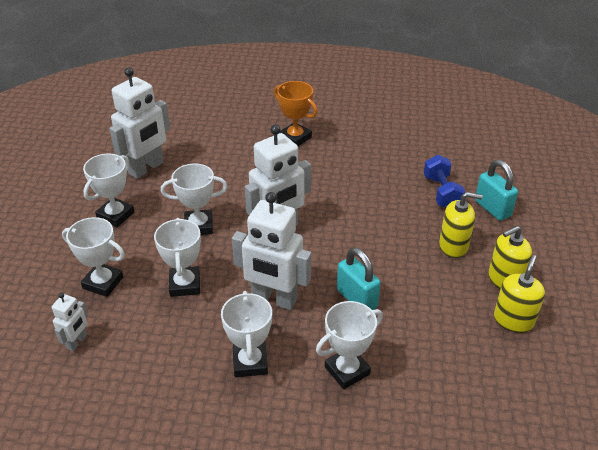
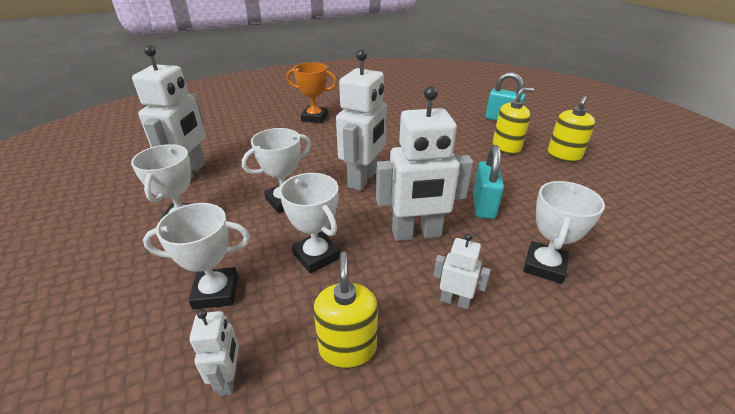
camera: 30 degrees left, 5 degrees down
(250, 362) = (455, 301): white trophy -> white robot
(356, 298) = (483, 206): turquoise padlock -> turquoise padlock turned 75 degrees clockwise
(442, 192) = (459, 120): blue dumbbell -> none
(513, 320) = (603, 178): yellow soap dispenser -> yellow soap dispenser (347, 348)

